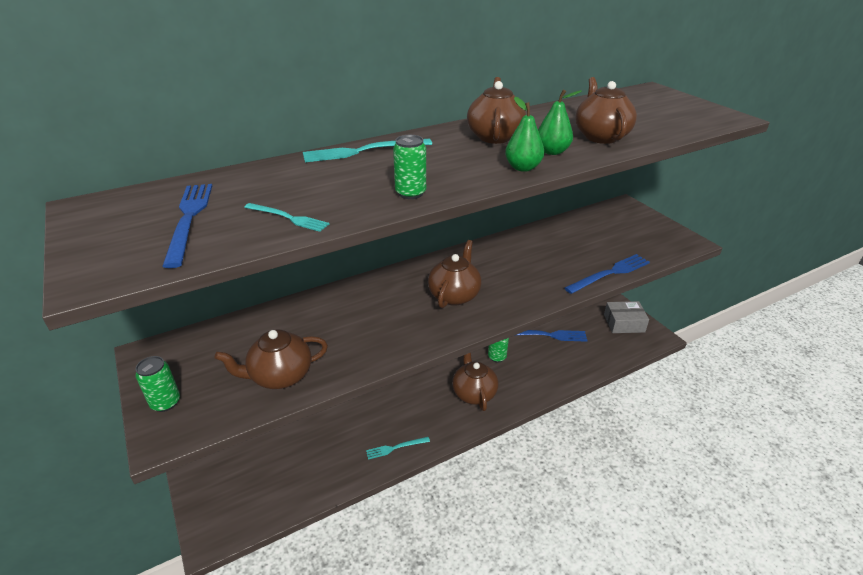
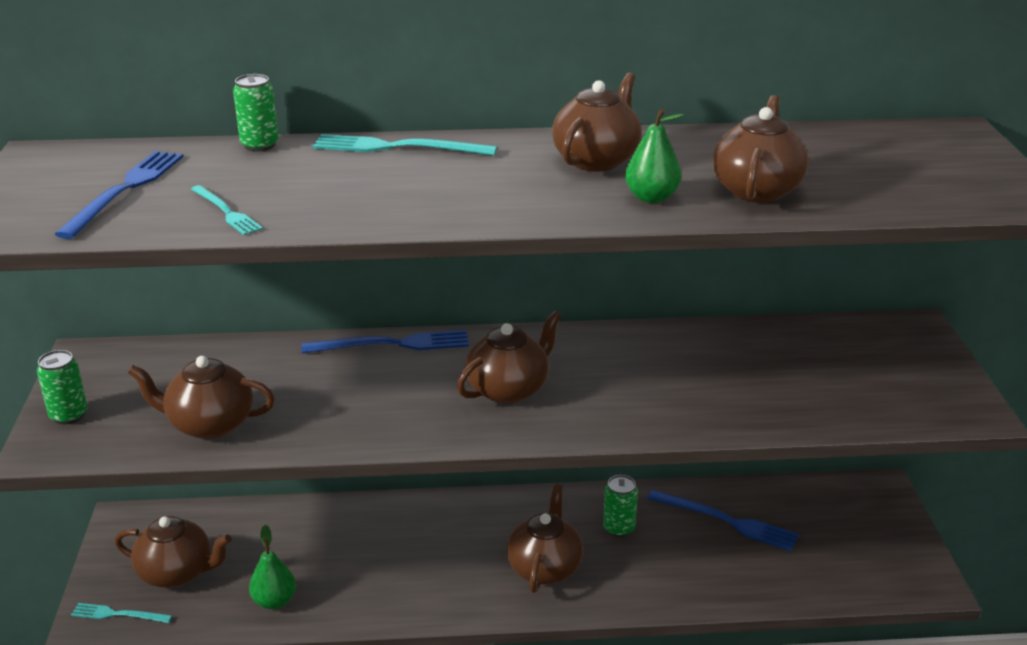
camera: 25 degrees right, 5 degrees down
(251, 478) = (177, 572): none -> brown teapot
(395, 448) = (380, 601): turquoise fork -> turquoise fork (117, 614)
(410, 193) = (394, 213): green can -> green can (259, 145)
(522, 168) = (580, 211): green pear -> green pear (274, 601)
(610, 273) = (780, 423): blue fork -> blue fork (393, 344)
(624, 323) = (882, 543): grey box -> none

